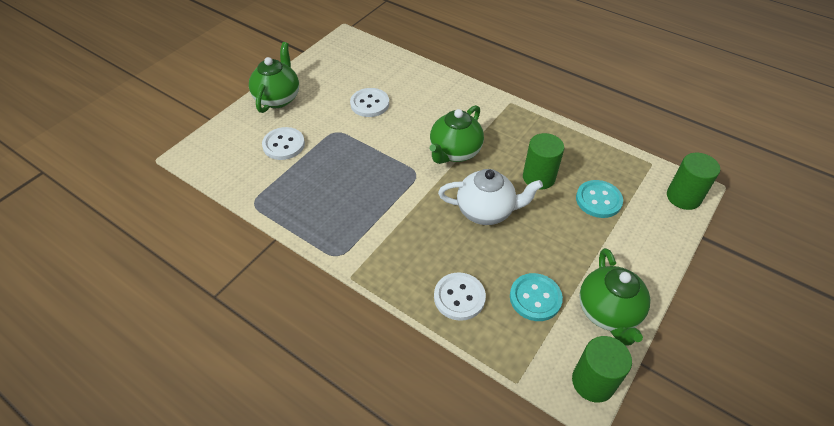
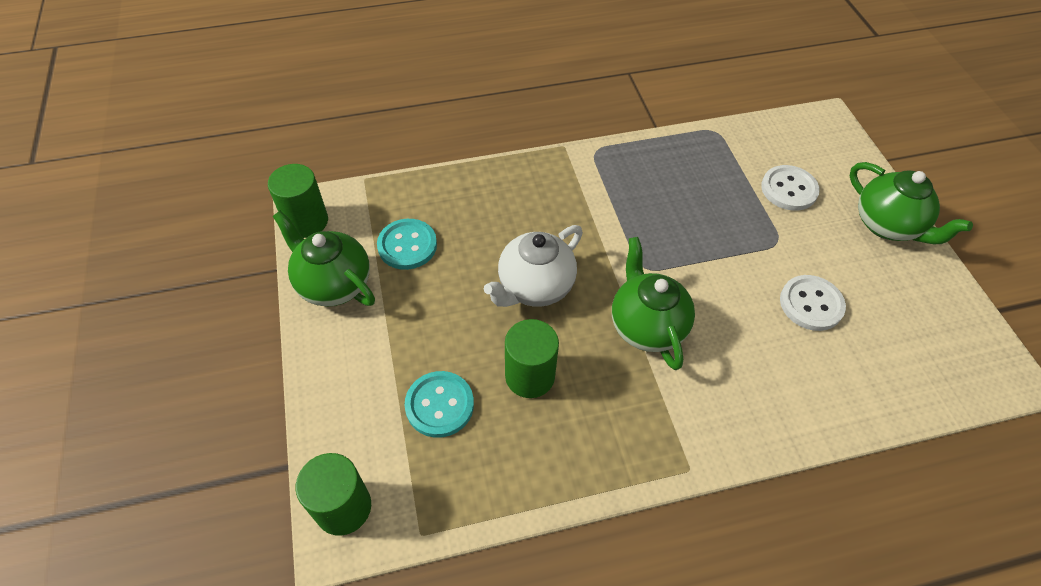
camera: 130 degrees right, 5 degrees up
(459, 297) = (468, 197): white button -> none

